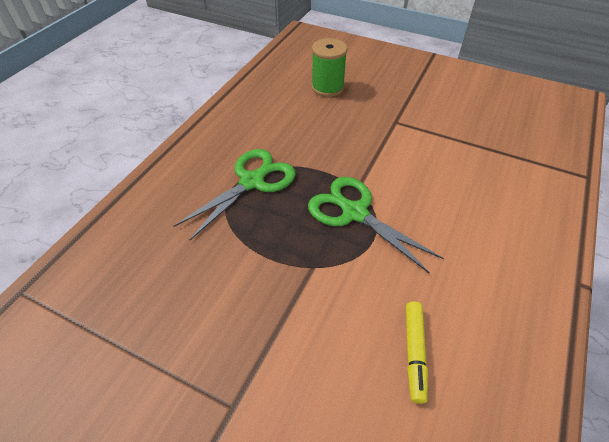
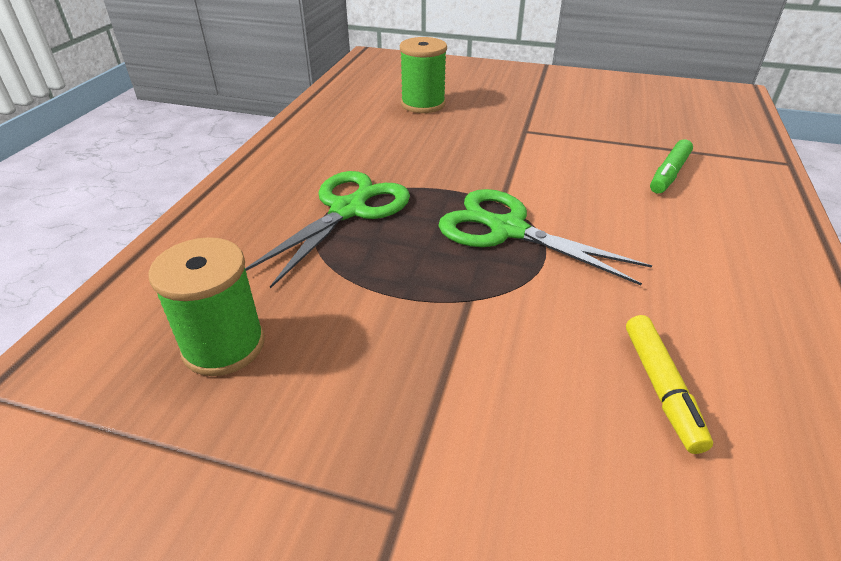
camera: 10 degrees left, 10 degrees down
(155, 279) = (224, 346): none -> green spool
(489, 176) = (669, 174): none -> green marker

